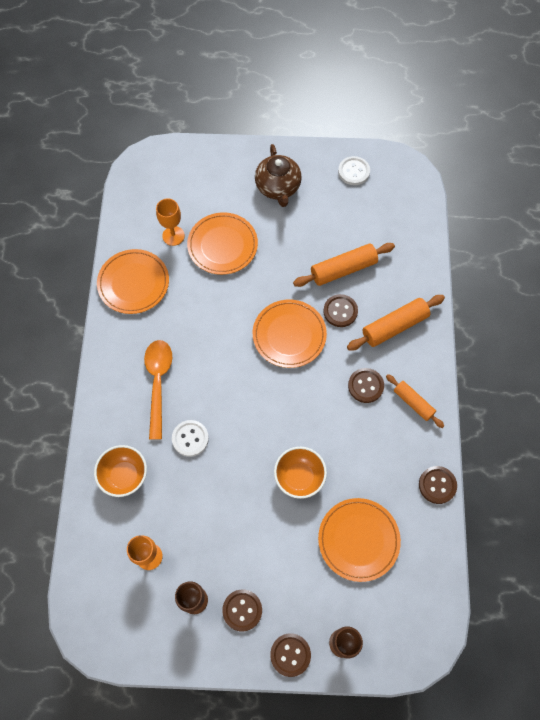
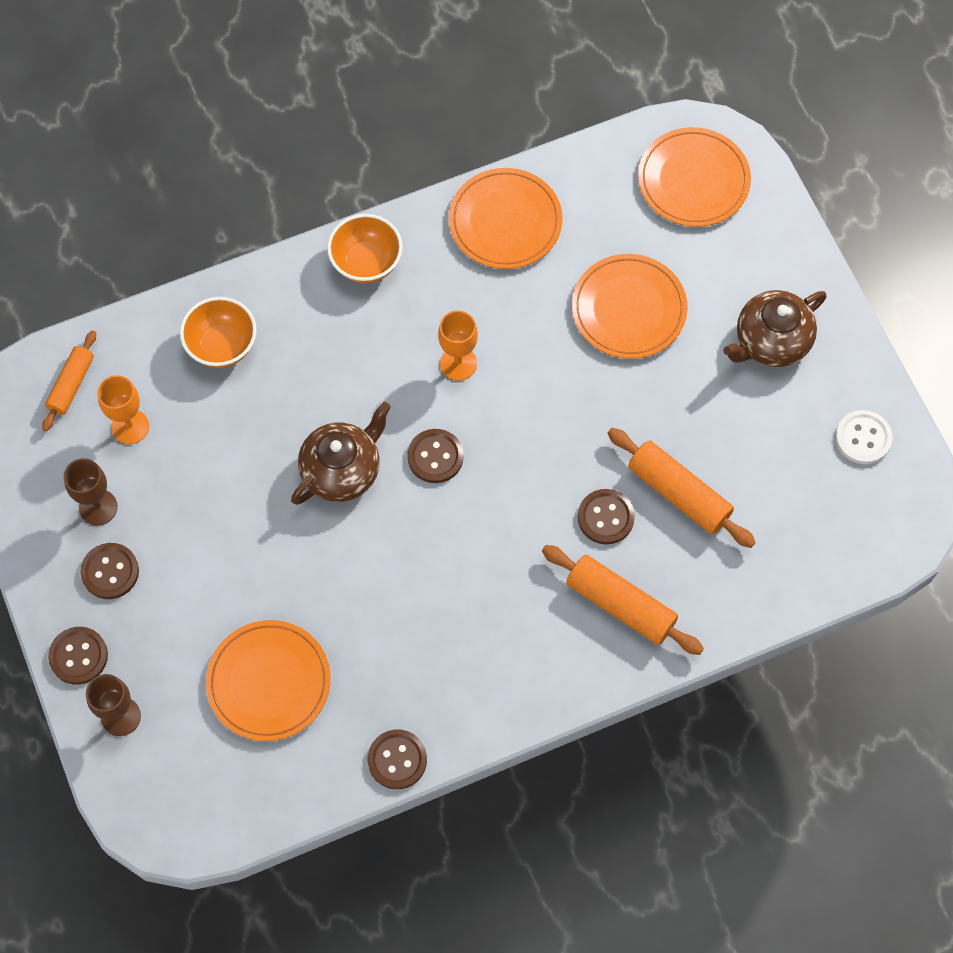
camera: 65 degrees right, 0 degrees up
(158, 383) = (371, 324): orange spoon -> none
(173, 236) = (608, 236): orange goblet -> orange goblet (458, 363)
(190, 438) = (311, 402): white button -> none
(243, 439) = (342, 470): none -> brown teapot
(289, 335) = (531, 463): orange plate -> orange plate (693, 180)
(299, 477) = (322, 567): orange bowl -> orange bowl (366, 263)
(365, 386) = (503, 601): brown button -> brown button (435, 457)
(413, 403) = (508, 679): orange rolling pin -> orange rolling pin (71, 384)

